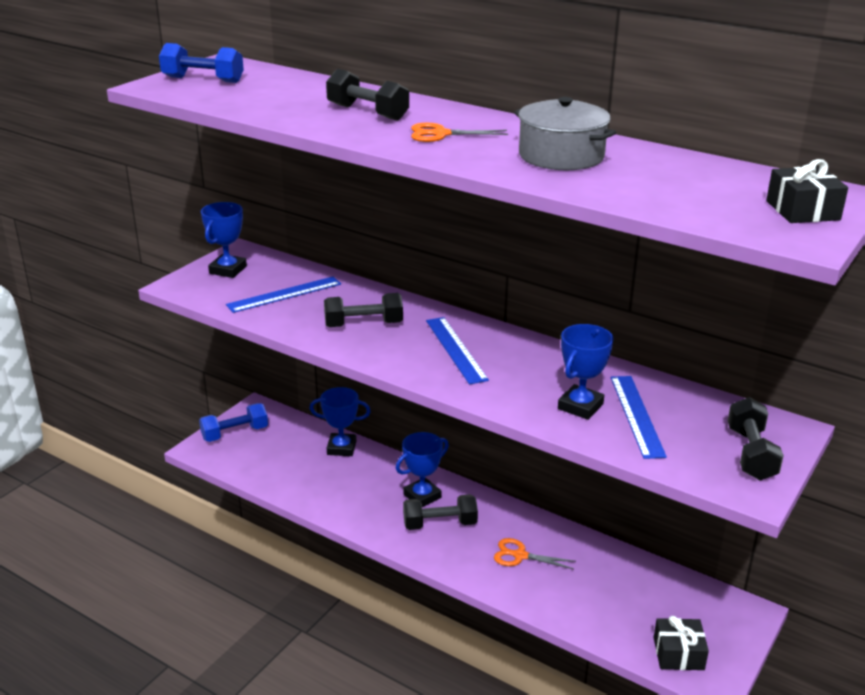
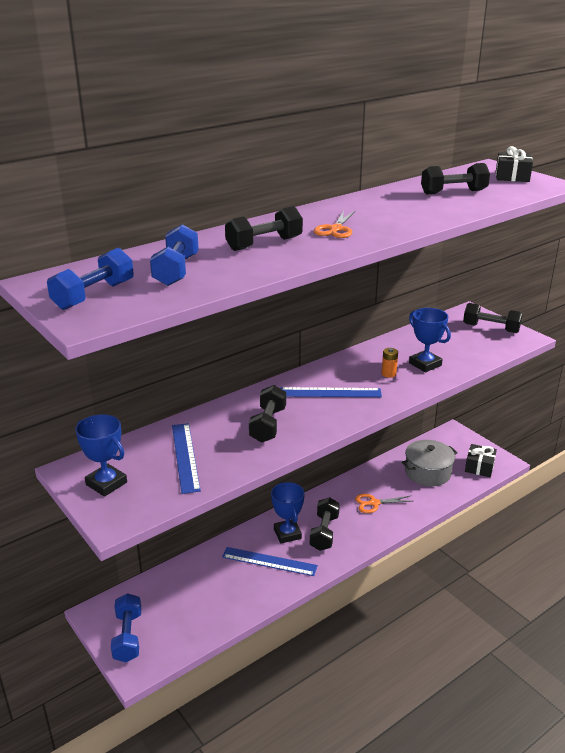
camera: 70 degrees left, 0 degrees up
(273, 94) = (176, 270): none -> blue dumbbell
(341, 448) = (198, 566): blue trophy -> none
(520, 555) = (374, 503): orange scissors -> orange scissors turned 45 degrees clockwise
(531, 382) = (388, 374): none -> orange battery
(561, 156) = (402, 206): grey pot -> grey pot (428, 472)
(636, 415) = (441, 349): blue ruler -> blue ruler (269, 561)
(662, 178) = (453, 192): none -> black dumbbell

